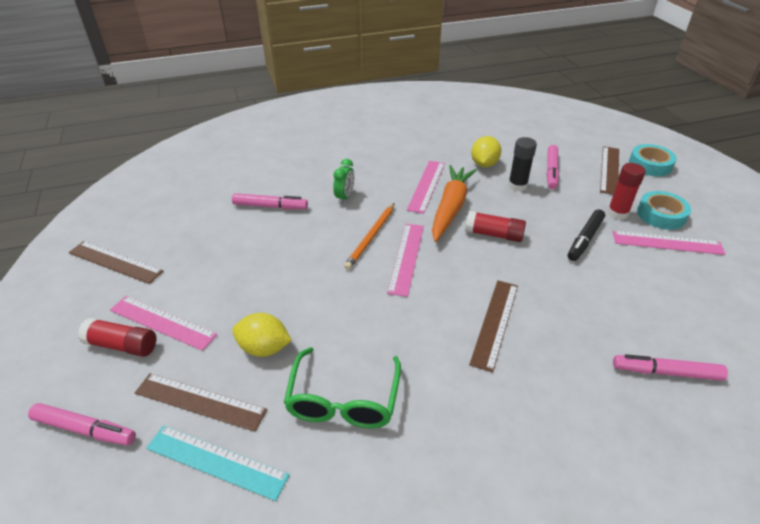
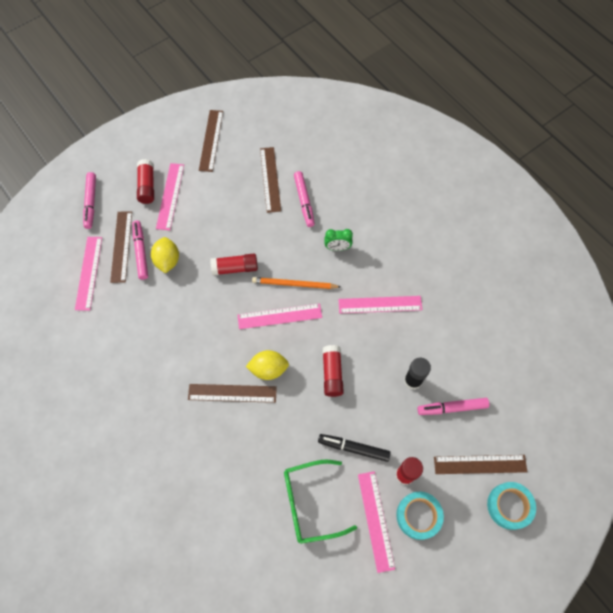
camera: 70 degrees right, 25 degrees up
(216, 461) = (89, 273): turquoise ruler -> pink ruler
(219, 225) = (270, 179): none -> brown ruler
(320, 281) = (235, 268): none -> red glue stick
(344, 399) = (143, 319): green glasses -> green glasses (311, 503)
(450, 208) = (355, 332): orange carrot -> none
(484, 164) = (437, 344): yellow lemon -> yellow lemon (268, 369)
(666, 372) = (221, 515): pink marker -> pink marker (141, 252)

